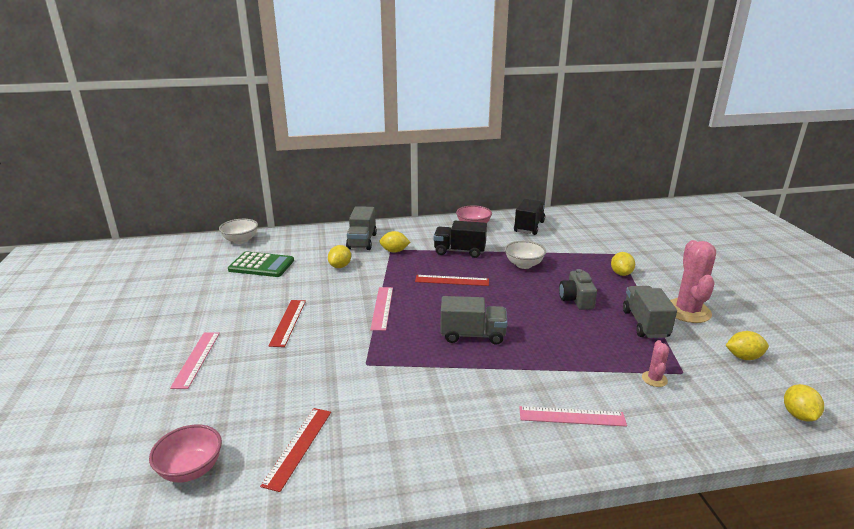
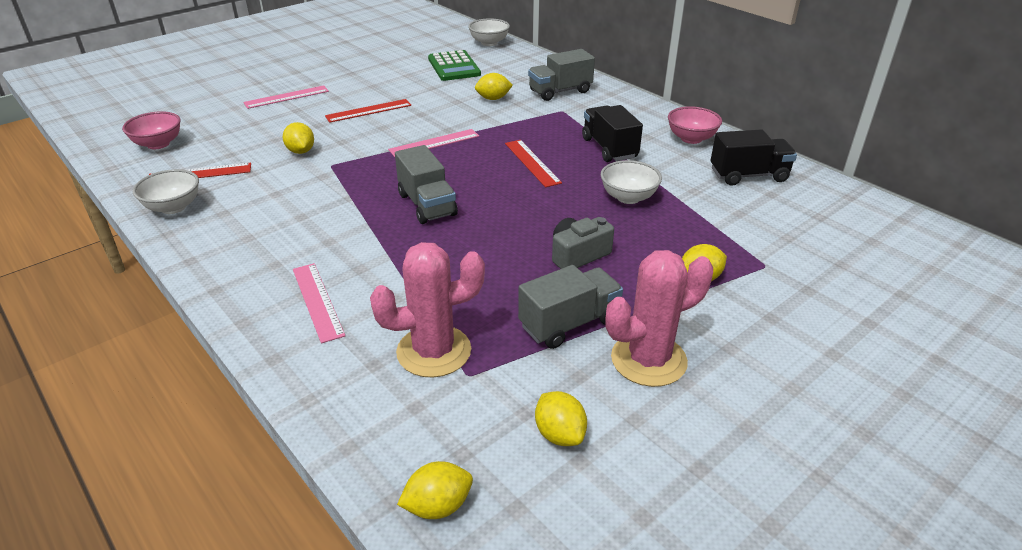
camera: 60 degrees right, 10 degrees up
(352, 477) = (173, 207): none -> white bowl
(394, 251) = (560, 113): yellow lemon -> yellow lemon (301, 151)
(654, 379) = (434, 351): pink cactus -> pink cactus, size x2.12

